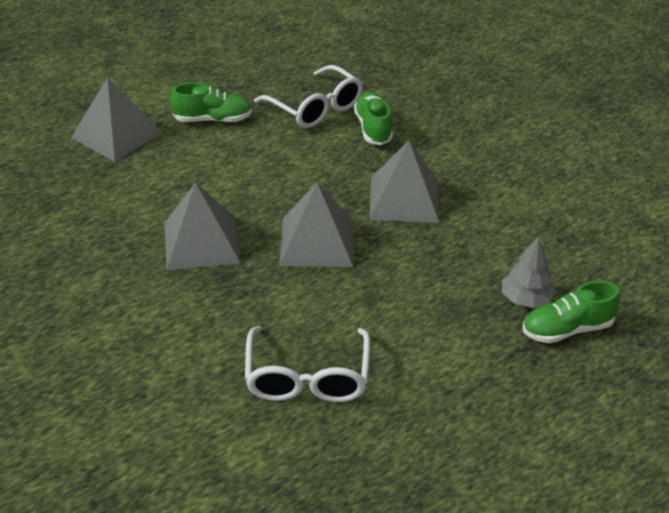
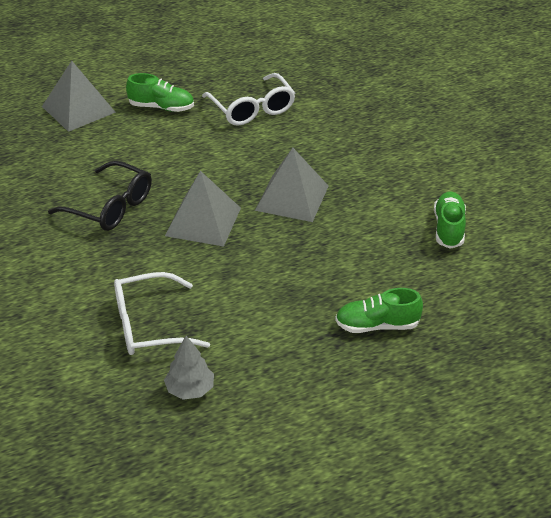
camera: 15 degrees right, 0 degrees up
(201, 242) = (110, 207): grey pyramid -> black glasses
(307, 378) = (148, 325): white glasses -> white glasses turned 60 degrees clockwise
(373, 128) = (293, 133): green shoe -> green shoe (448, 228)
(525, 299) = (354, 296): grey tree -> grey tree (190, 389)

